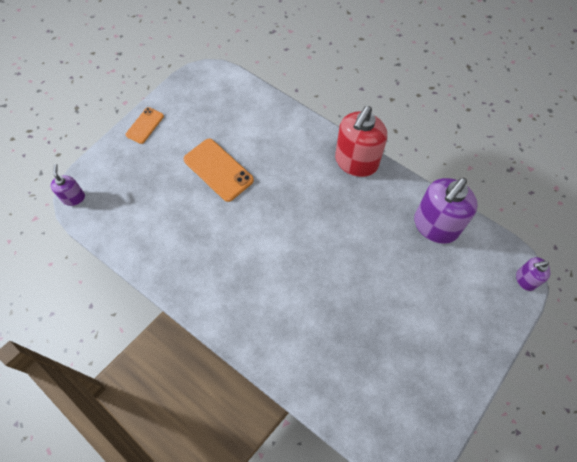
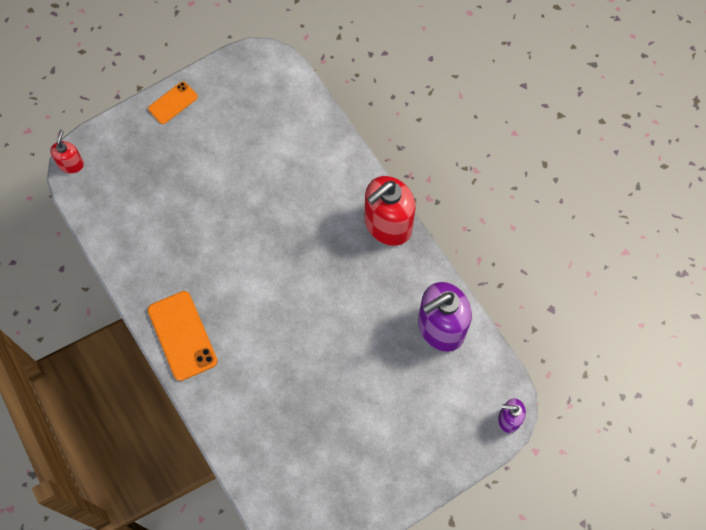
camera: 20 degrees right, 5 degrees up
(73, 197) = (71, 164): purple soap dispenser -> red soap dispenser
(218, 170) = (233, 183): orange phone -> orange phone (182, 335)

